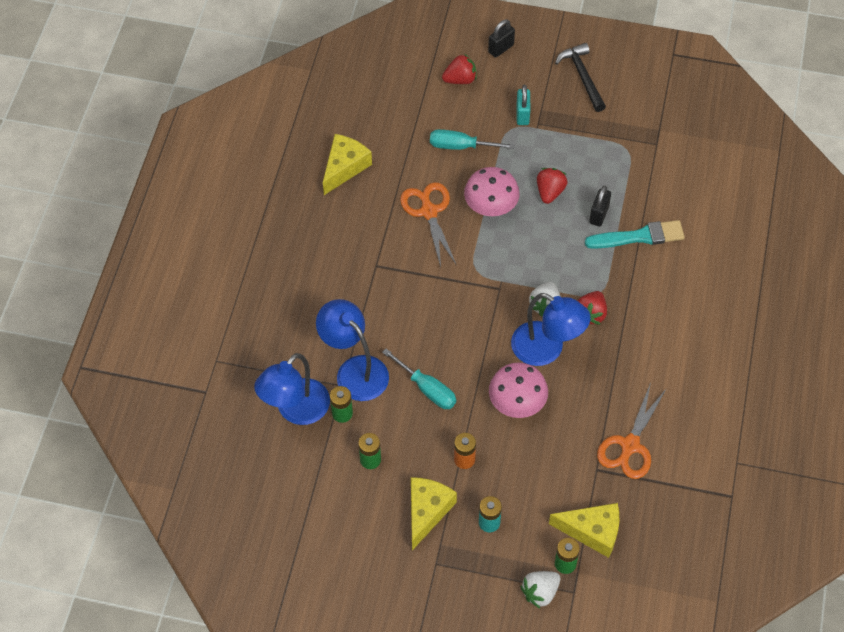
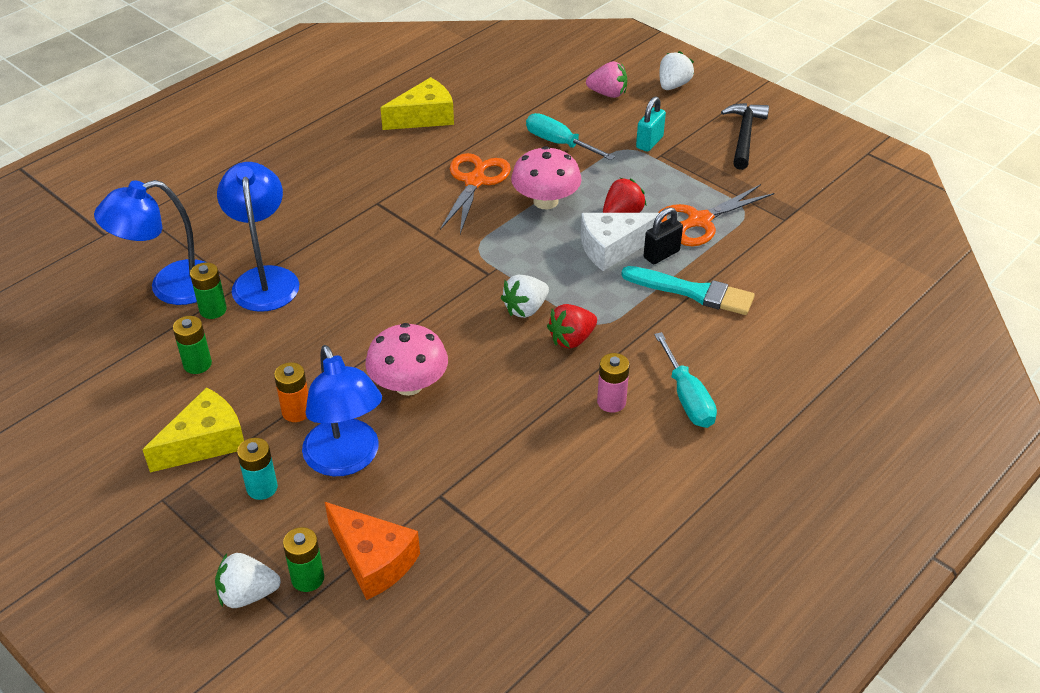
camera: 30 degrees right, 15 degrees down
(427, 389) = (322, 328): turquoise screwdriver -> turquoise screwdriver (687, 397)
(460, 79) = (608, 94): red strawberry -> pink strawberry
(501, 48) = (673, 85): black padlock -> white strawberry
(547, 349) = (489, 350): blue lamp -> blue lamp (346, 460)
(564, 225) = (612, 248): none -> white cheese
(592, 531) = (373, 560): yellow cheese -> orange cheese
(630, 445) = (503, 490): orange scissors -> orange scissors (699, 221)
(647, 349) = (611, 402): none -> pink battery

